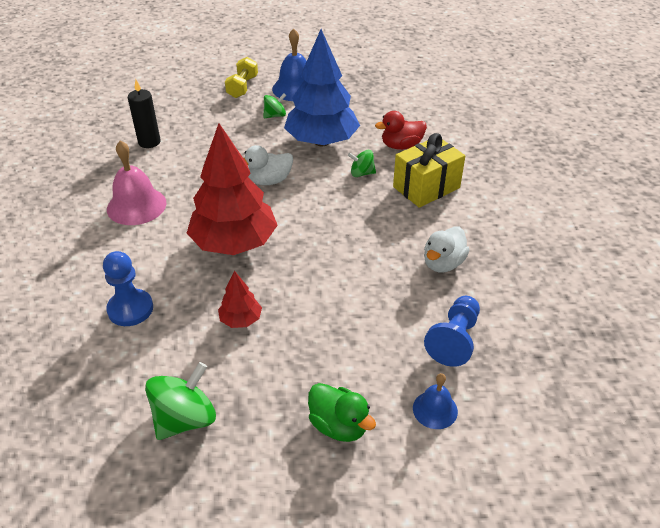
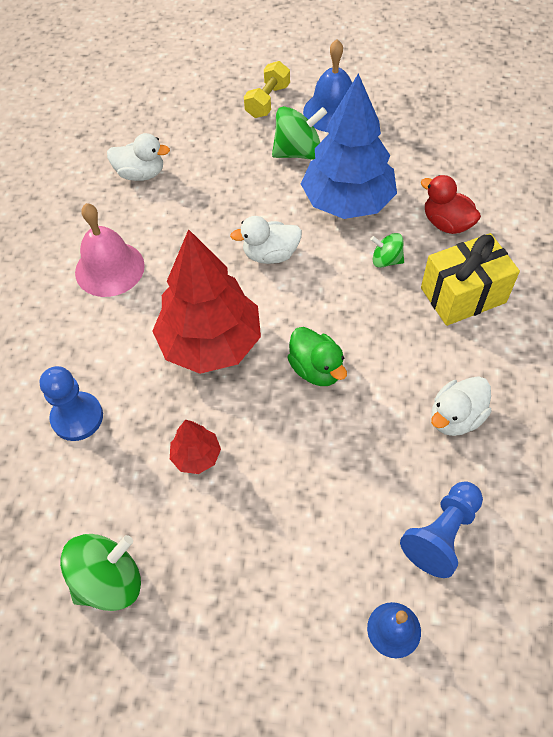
camera: 15 degrees right, 15 degrees up
(149, 142) = (141, 174): black candle -> white duck
(275, 115) = (298, 152): green spinning top -> green spinning top, size x1.72
(339, 425) = (277, 627): green duck -> green duck (316, 369)
(401, 146) = (446, 223): red duck -> red duck turned 45 degrees clockwise

